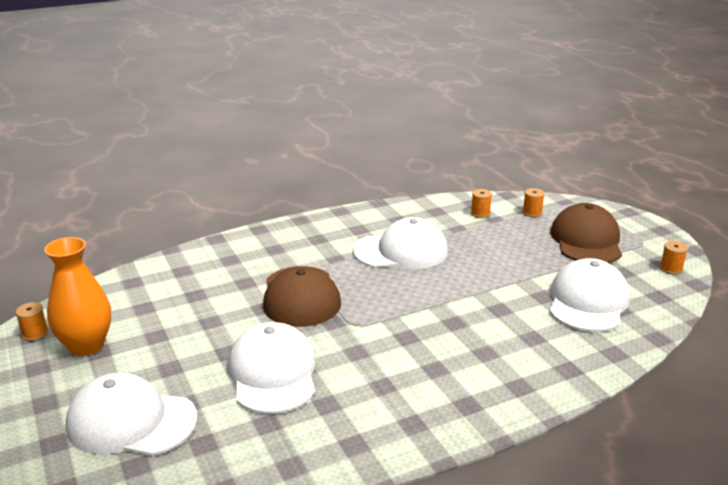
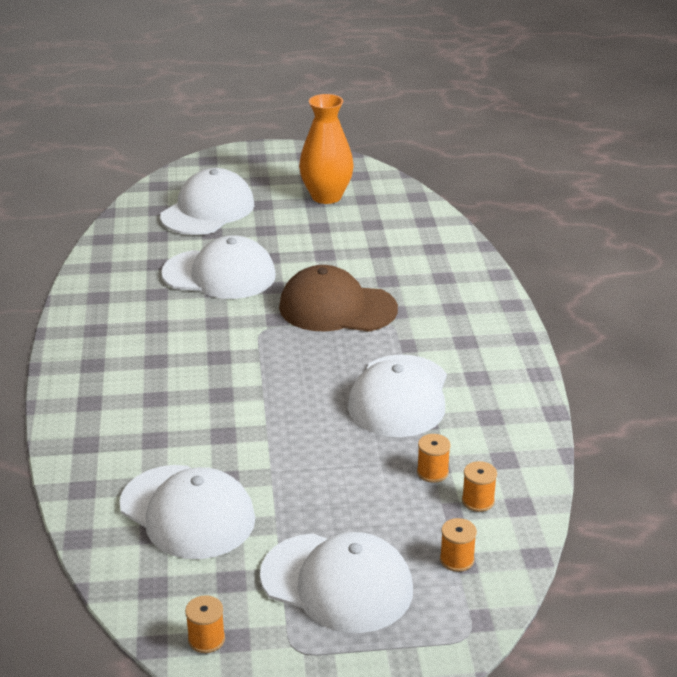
camera: 110 degrees right, 5 degrees up
(35, 333) = (361, 176): orange spool -> orange spool (432, 472)
(586, 240) = (337, 583): brown cap -> white cap

